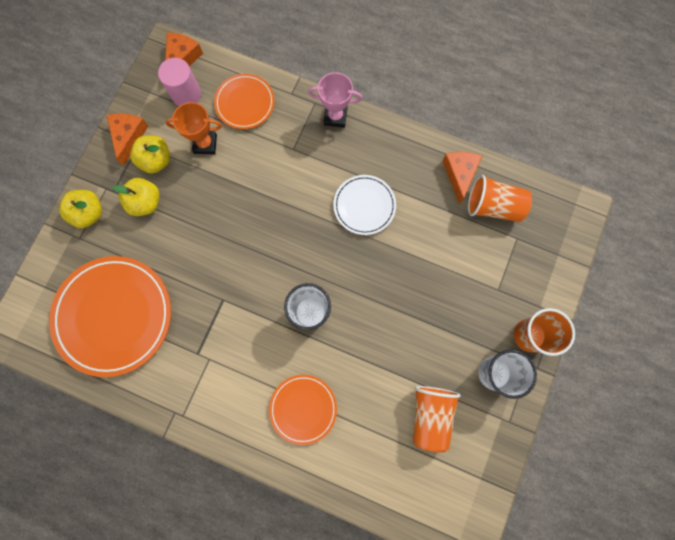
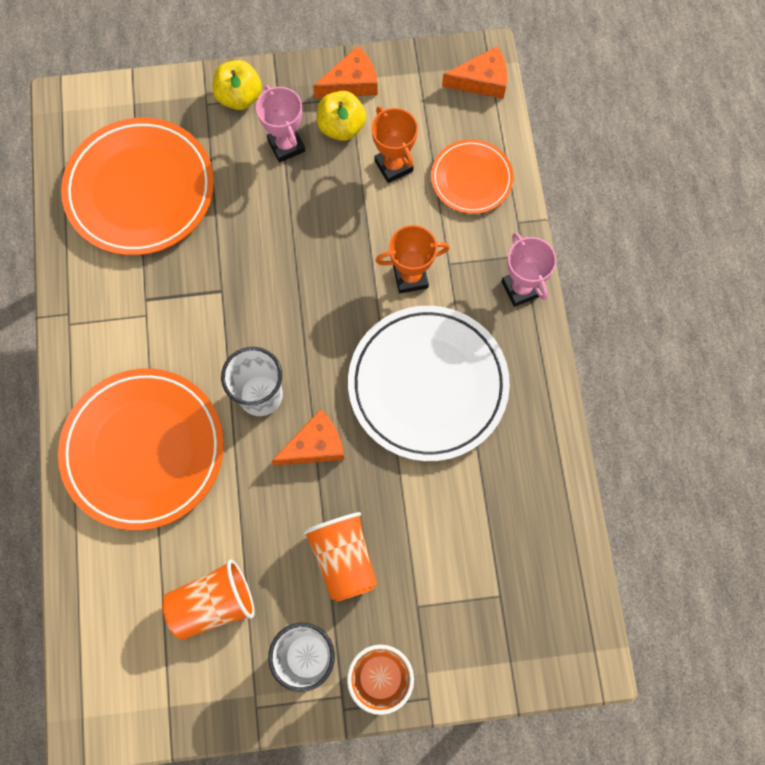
camera: 60 degrees right, 5 degrees down
(146, 202) = (286, 145): yellow apple -> pink trophy
(186, 94) = (440, 111): pink cylinder -> none
(287, 176) = (410, 277): none -> orange trophy
(303, 408) = (144, 450): orange plate -> orange plate, size x1.83
(364, 206) = (428, 385): white plate -> white plate, size x1.83
(459, 174) = (541, 478): orange cheese -> orange cheese (315, 445)
(493, 206) = (524, 543): orange cup -> orange cup (343, 558)

